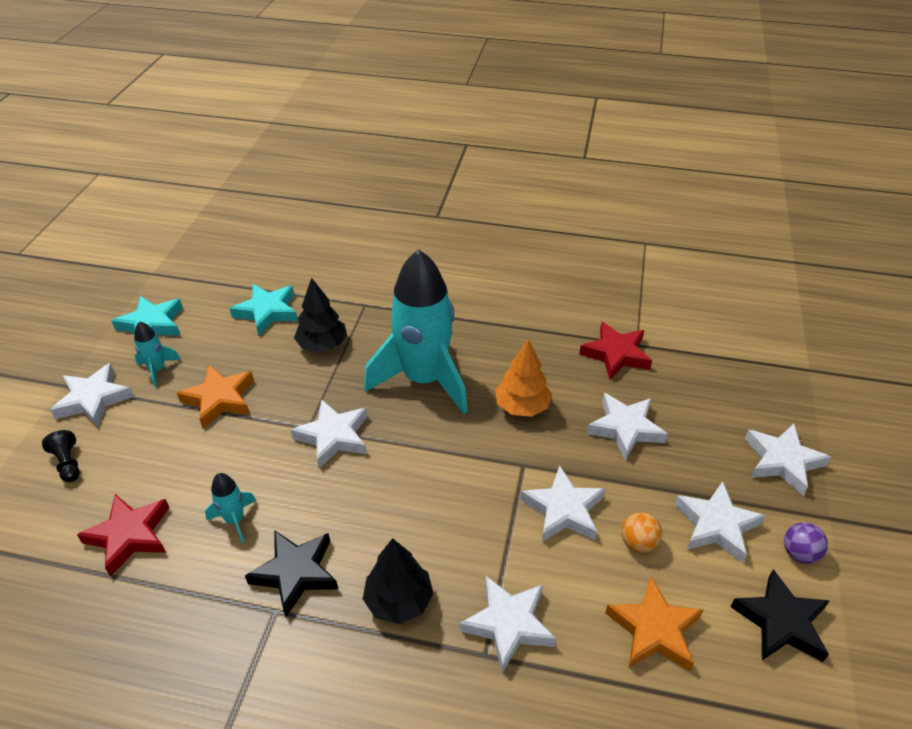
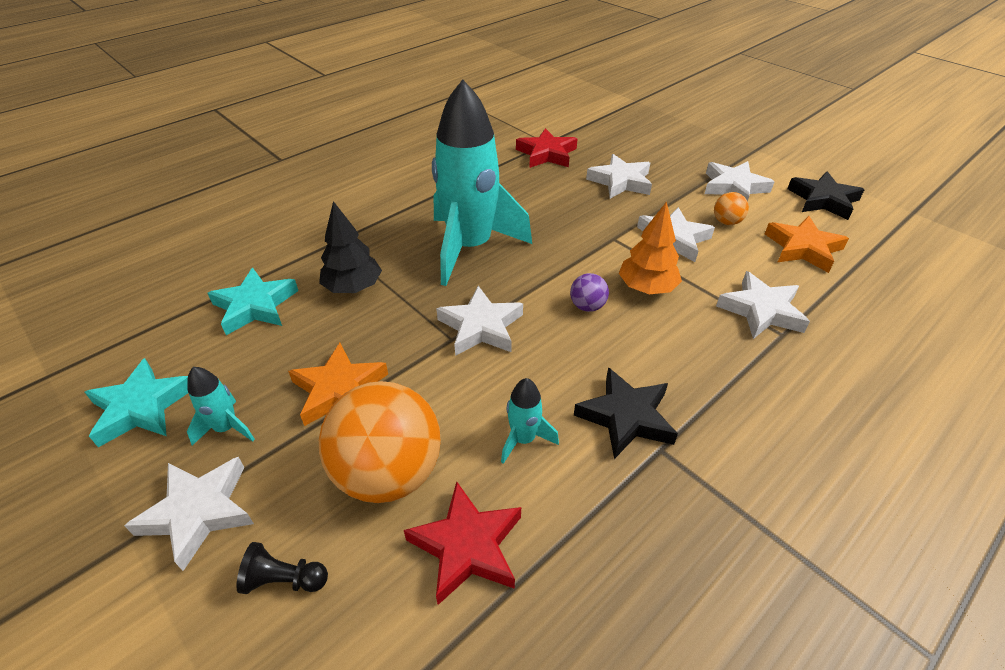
camera: 55 degrees left, 0 degrees up
(165, 464) = (388, 473): none -> orange ball
(399, 601) = (702, 361): black tree -> none
(522, 406) = (554, 213): orange tree -> orange tree (647, 288)
(782, 461) = (701, 142): white star -> none
(799, 553) = (776, 170): purple ball -> purple ball (587, 306)

